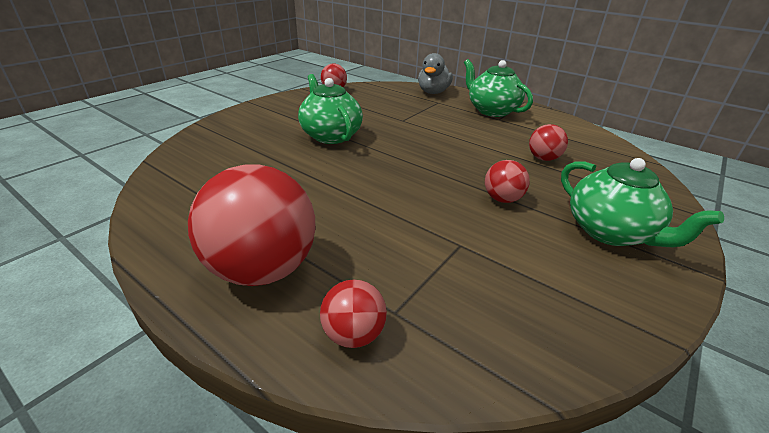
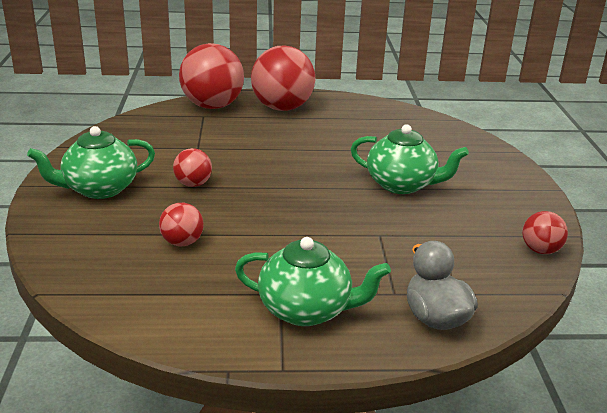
camera: 140 degrees right, 5 degrees down
(353, 334) = (212, 106): red ball -> red ball, size x2.05
(610, 232) = (99, 189): green teapot -> green teapot turned 45 degrees counterclockwise

